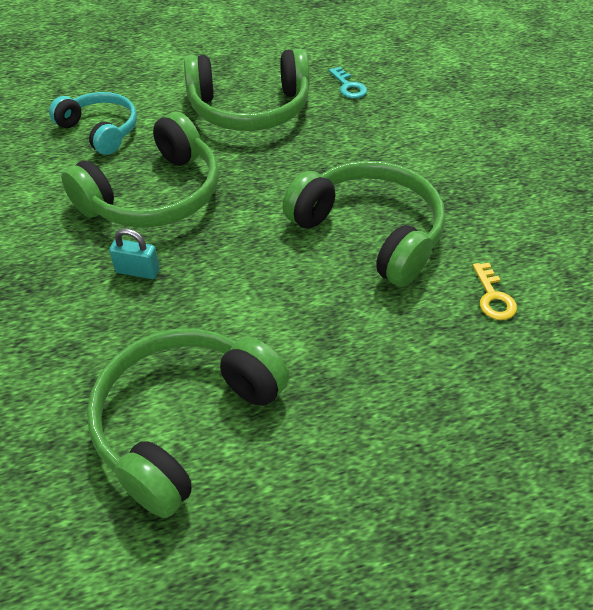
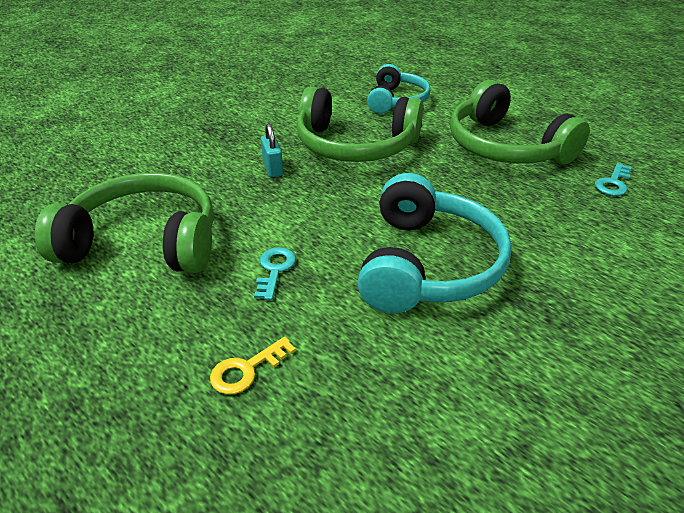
camera: 60 degrees right, 10 degrees down
(307, 331) = (274, 270): none -> turquoise key
(370, 232) = (428, 264): green headphones -> turquoise headphones
(493, 297) = (421, 384): yellow key -> yellow key (246, 370)

